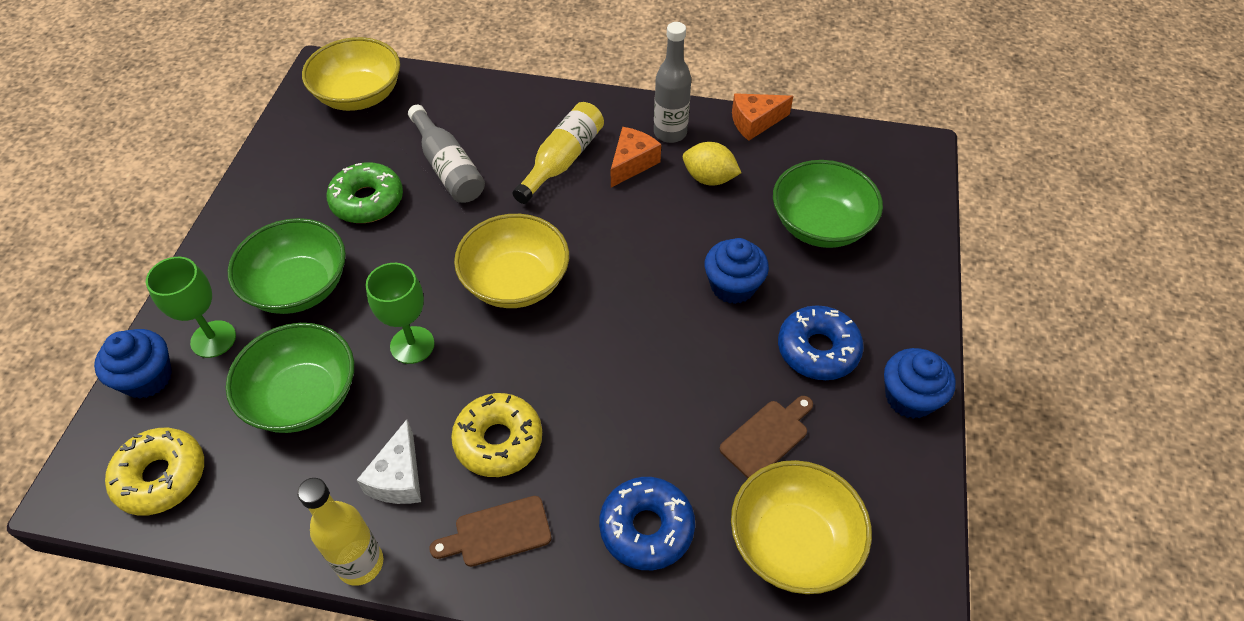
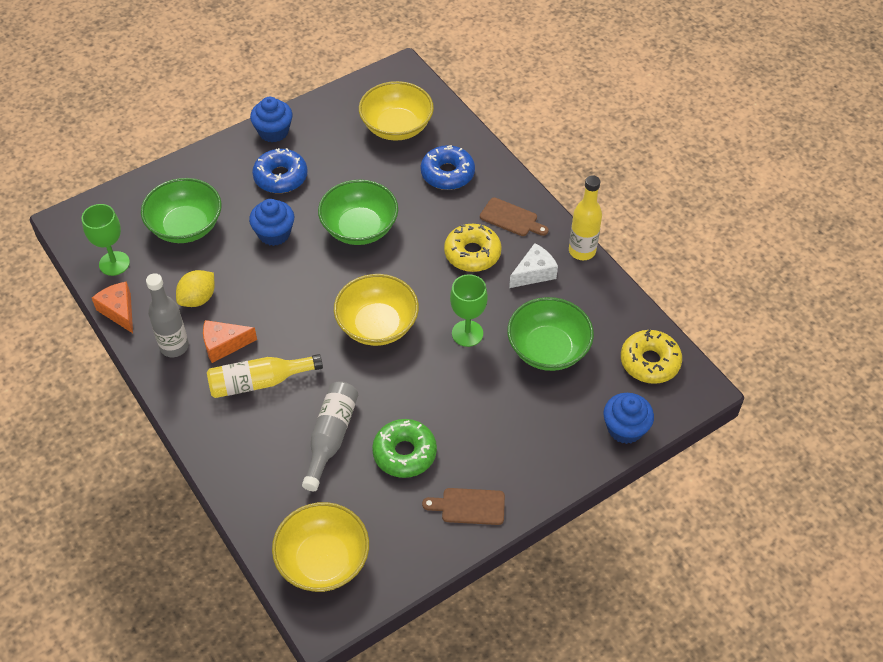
camera: 135 degrees left, 0 degrees up
(213, 339) = (572, 425): green goblet -> green goblet (114, 263)
(299, 287) = (498, 421): green bowl -> green bowl (359, 228)
(709, 178) = (198, 298): yellow lemon -> yellow lemon turned 60 degrees clockwise
(755, 122) = (119, 311): orange cheese -> orange cheese turned 150 degrees counterclockwise
(767, 437) = (354, 165): brown cutting board -> brown cutting board (469, 506)

